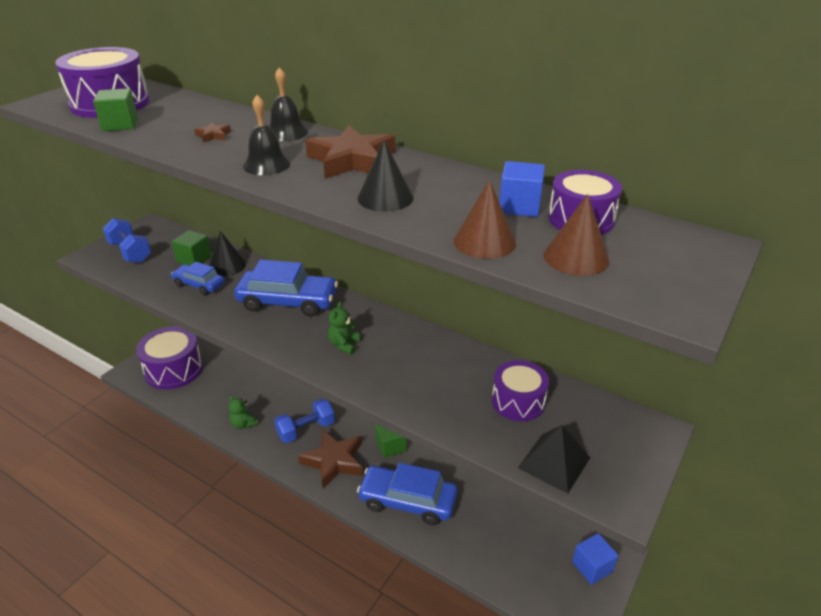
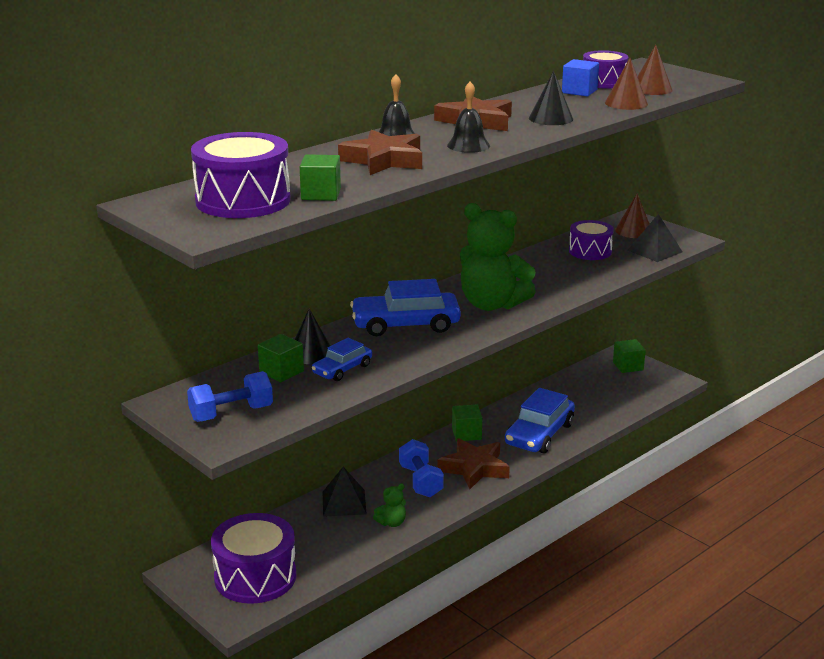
camera: 75 degrees left, 10 degrees down
(213, 135) = (384, 160): brown star -> brown star, size x2.39
(268, 392) = (344, 503): none -> black pyramid
(288, 301) = (405, 324): blue car -> blue car turned 120 degrees counterclockwise
(344, 345) = (491, 304): green teddy bear -> green teddy bear, size x2.36
(592, 567) = (628, 366): blue cube -> green cube
(611, 436) = (633, 231): none -> brown cone

